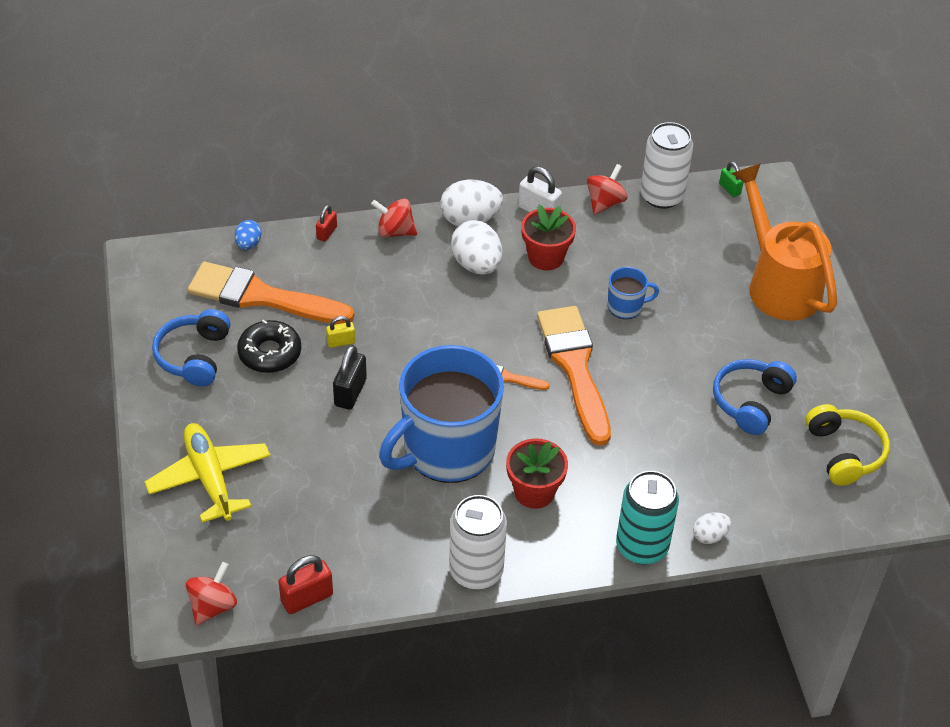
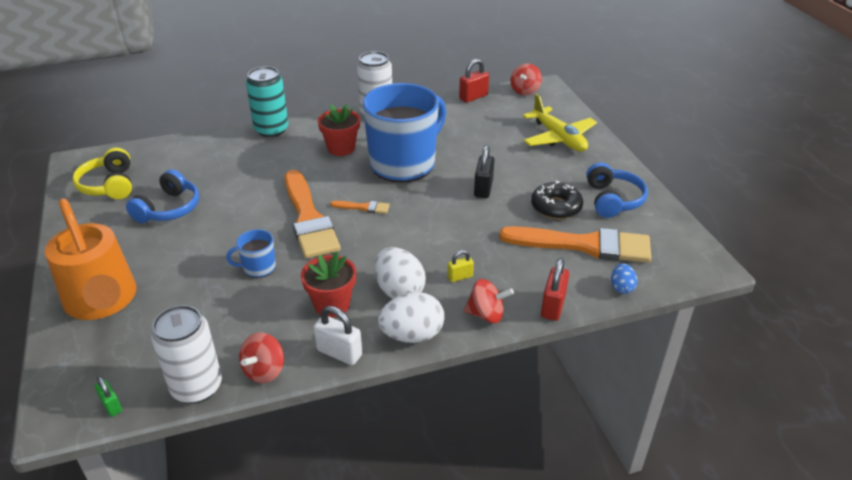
camera: 175 degrees right, 10 degrees down
(326, 233) = (553, 306): red padlock -> red padlock, size x1.64
(341, 342) = (503, 219): yellow padlock -> yellow padlock (460, 277)
(709, 536) = (225, 137): white egg -> none

